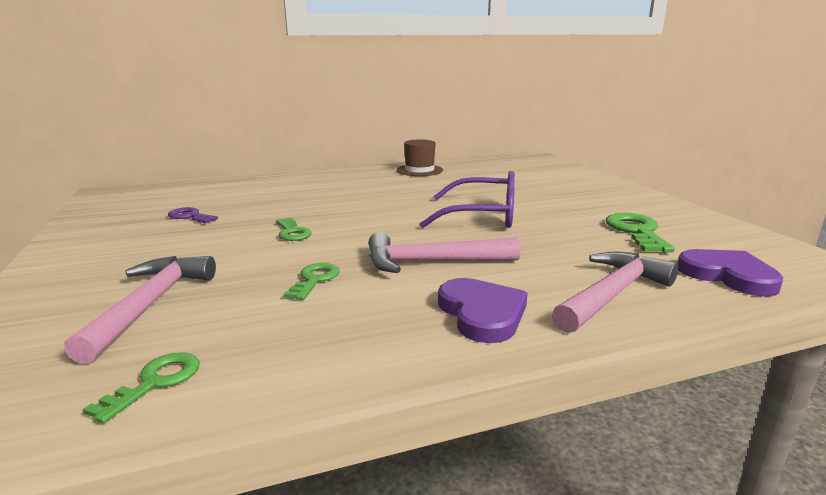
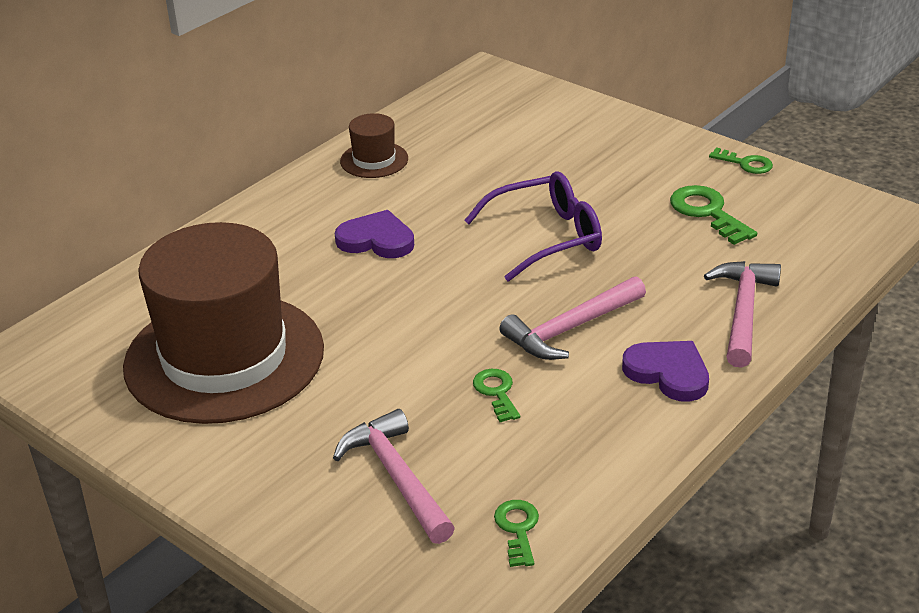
camera: 30 degrees left, 15 degrees up
(190, 216) = (224, 358): purple key -> brown hat
(292, 232) = (384, 339): green key -> green key (745, 163)
(728, 275) = (811, 254): purple heart -> purple heart (376, 240)

